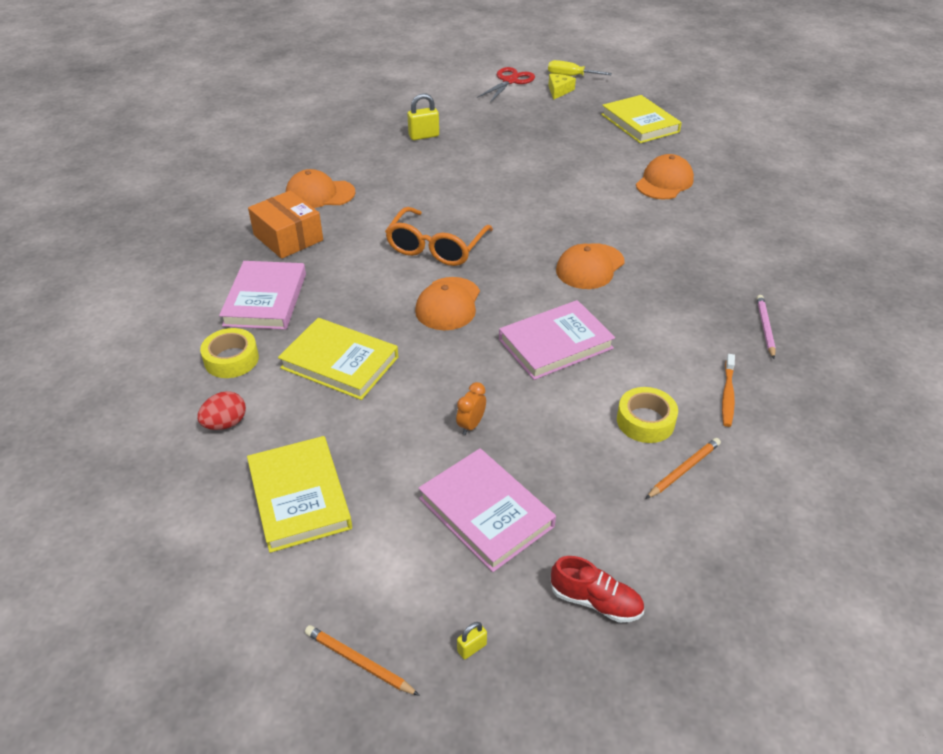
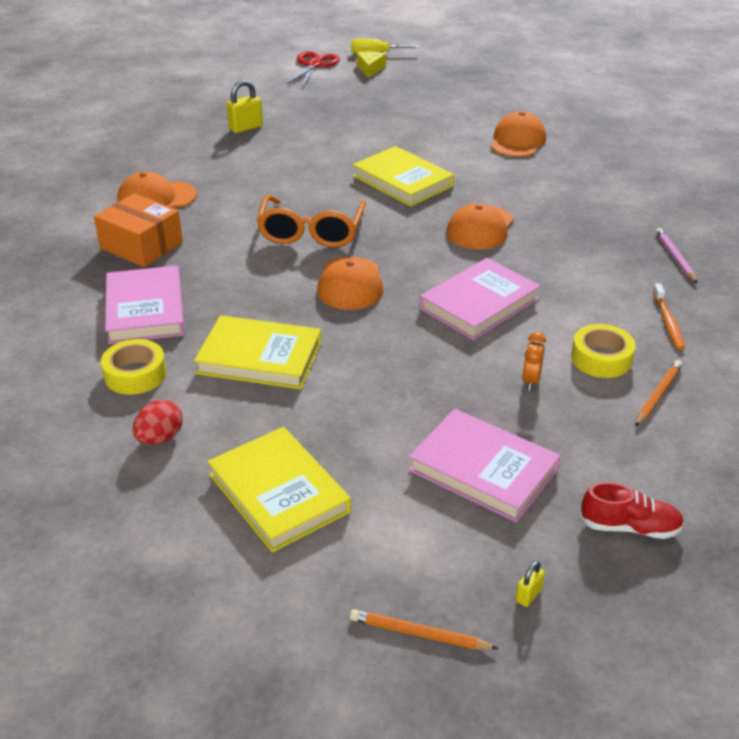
camera: 15 degrees left, 5 degrees down
(471, 425) = (429, 392): orange clock -> orange clock (530, 381)
(639, 123) = (467, 90): yellow book -> yellow book (402, 181)

